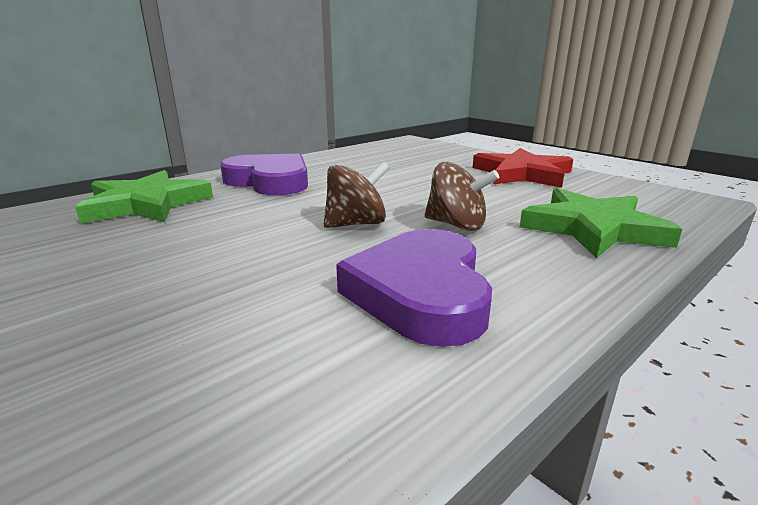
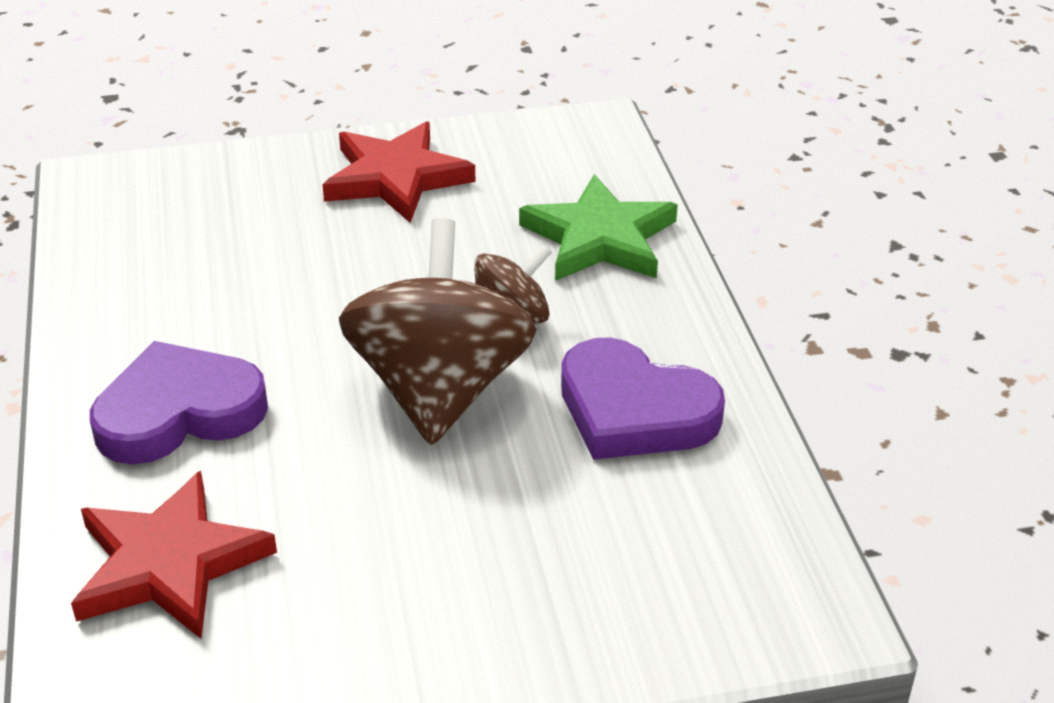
camera: 60 degrees left, 15 degrees up
(146, 204) = (169, 564): green star -> red star
(356, 224) = (440, 389): brown spinning top -> brown spinning top, size x1.93

